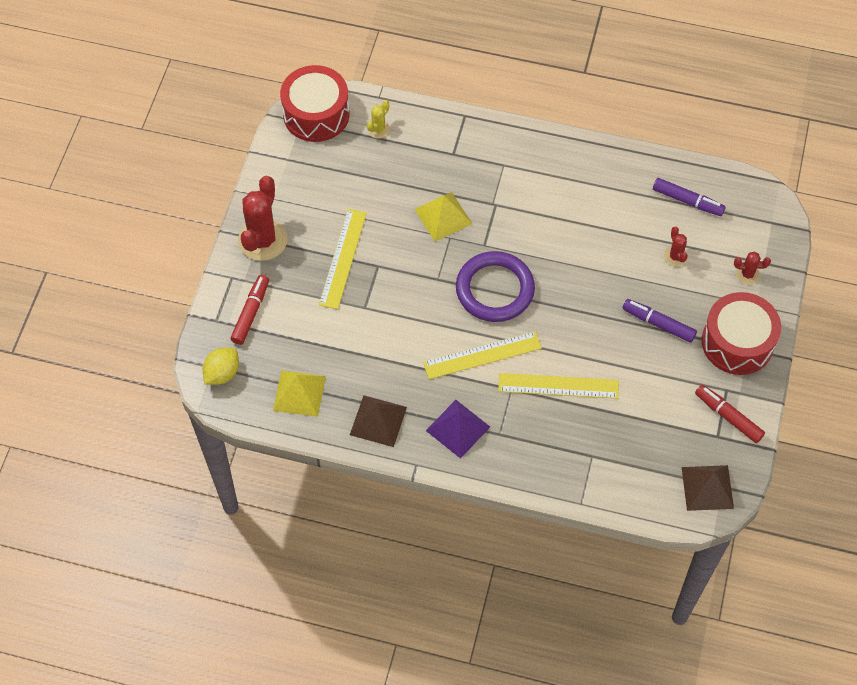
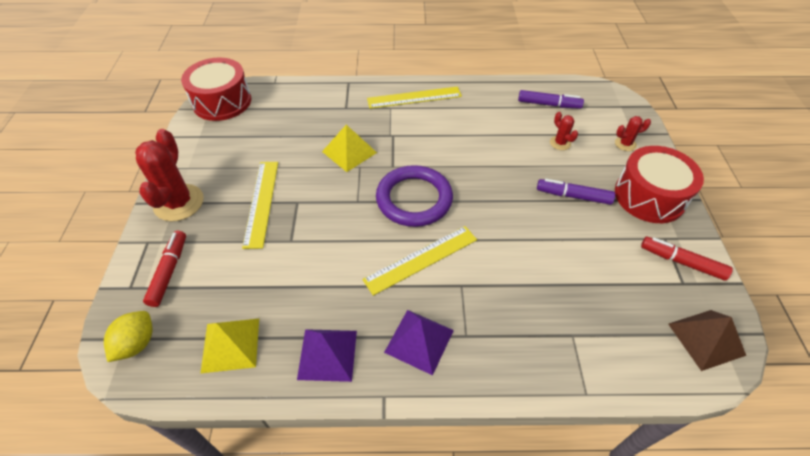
camera: 15 degrees left, 10 degrees down
(378, 129) = (278, 102): yellow cactus -> none
(378, 421) = (327, 354): brown pyramid -> purple pyramid
(558, 386) = (507, 271): yellow ruler -> yellow ruler (414, 97)

